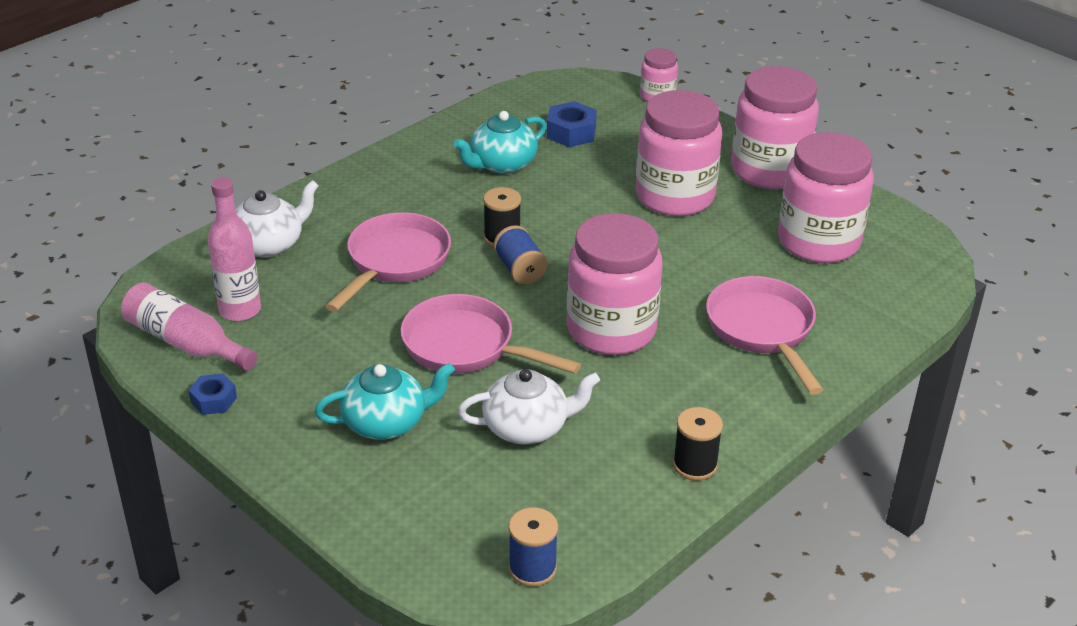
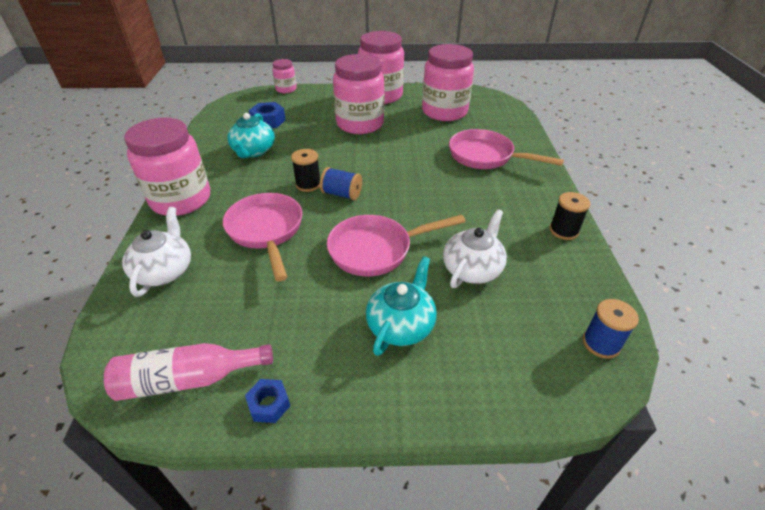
camera: 45 degrees left, 5 degrees up
(240, 310) = (201, 326): pink bottle -> none
(611, 330) = (429, 195): pink jar -> pink jar (181, 200)

